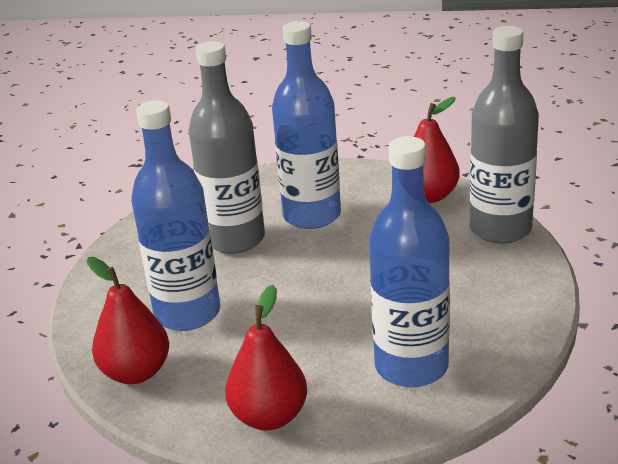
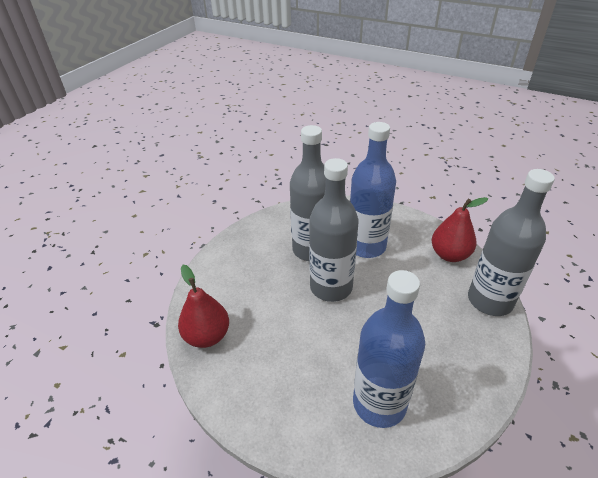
camera: 20 degrees right, 10 degrees up
(187, 313) = (258, 299): blue bottle -> none
(269, 417) = (268, 409): red pear -> none
(286, 272) = (331, 287): none -> grey bottle

